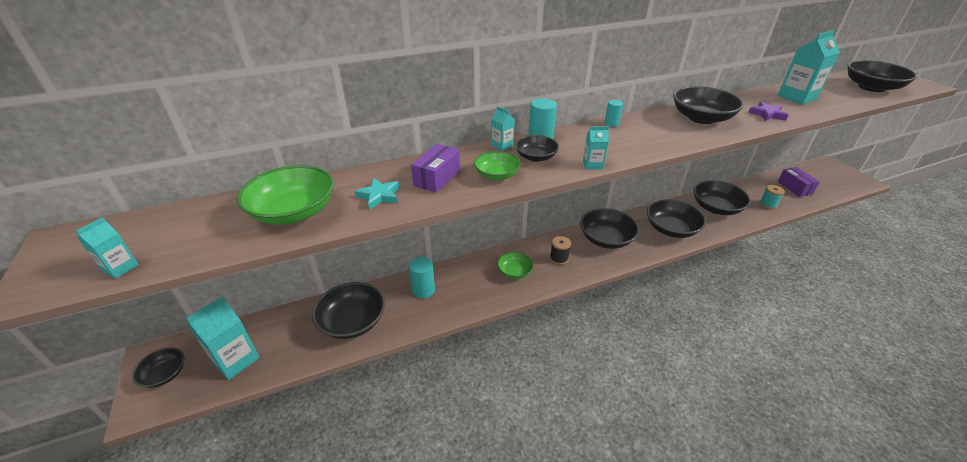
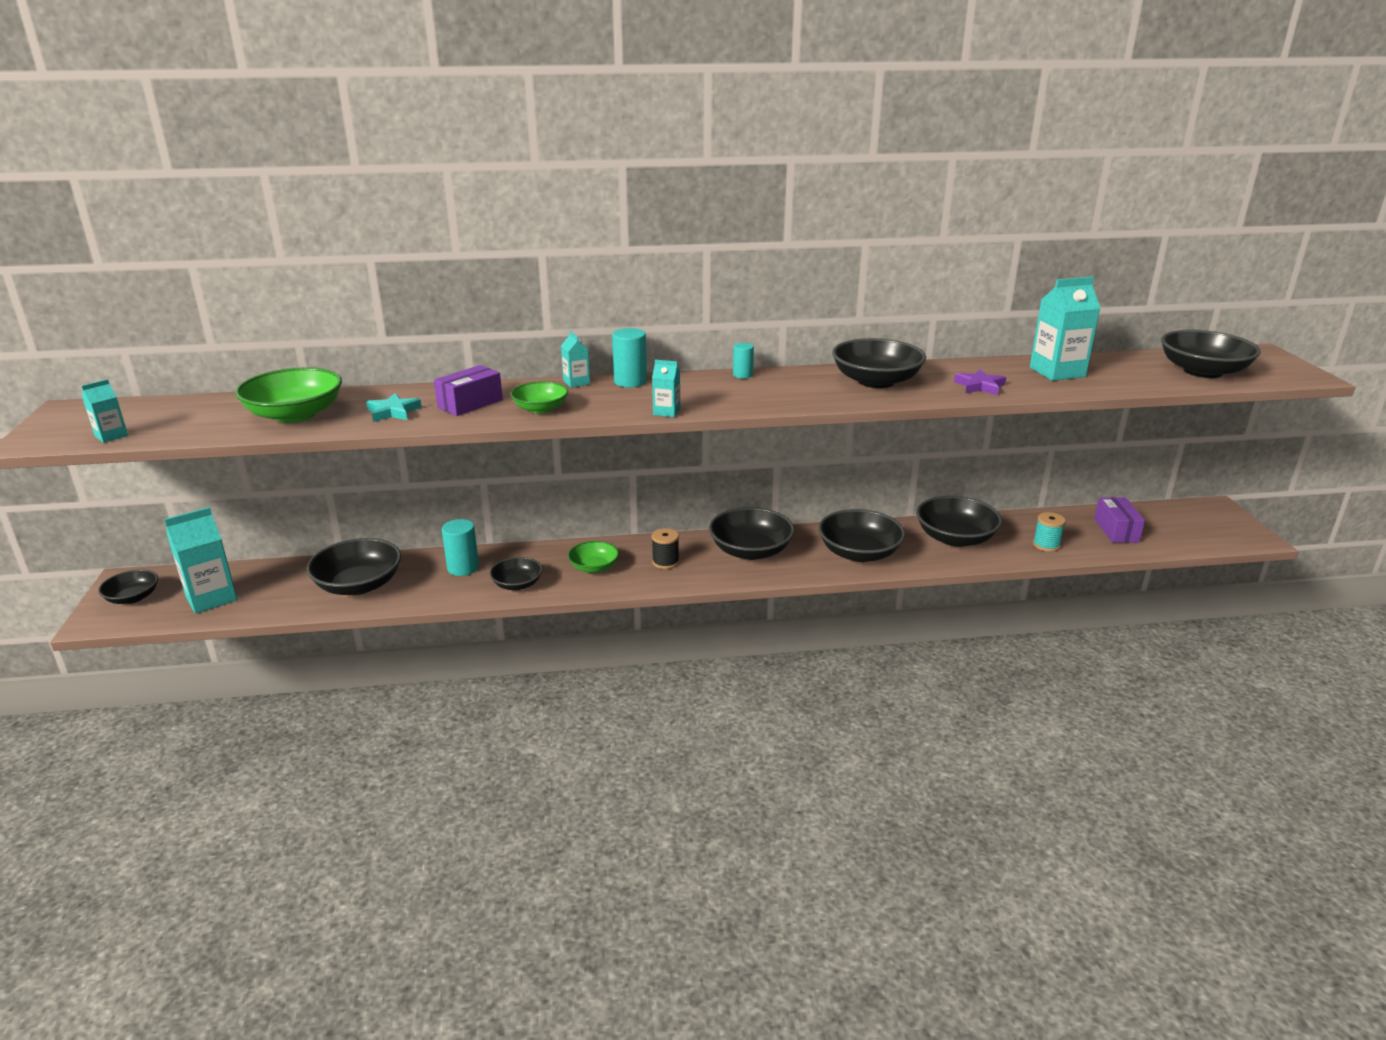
camera: 15 degrees right, 10 degrees down
(536, 157) = (605, 397): black bowl -> black bowl (517, 584)

